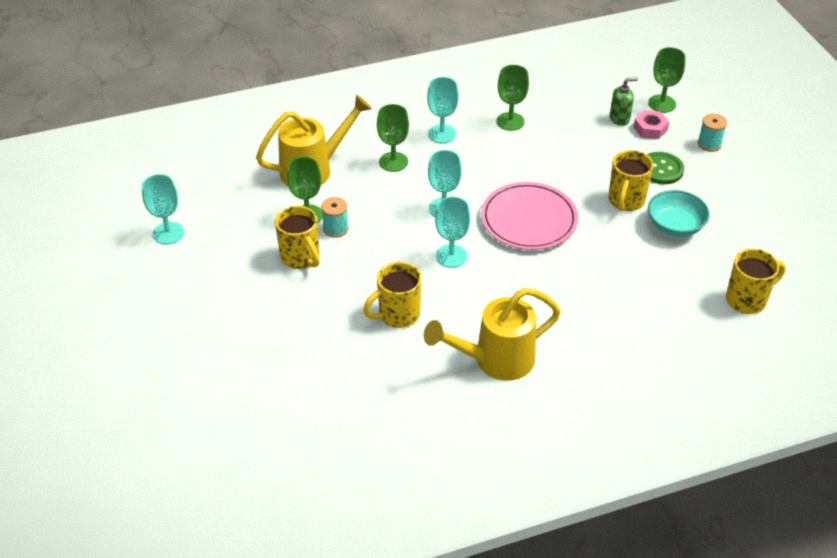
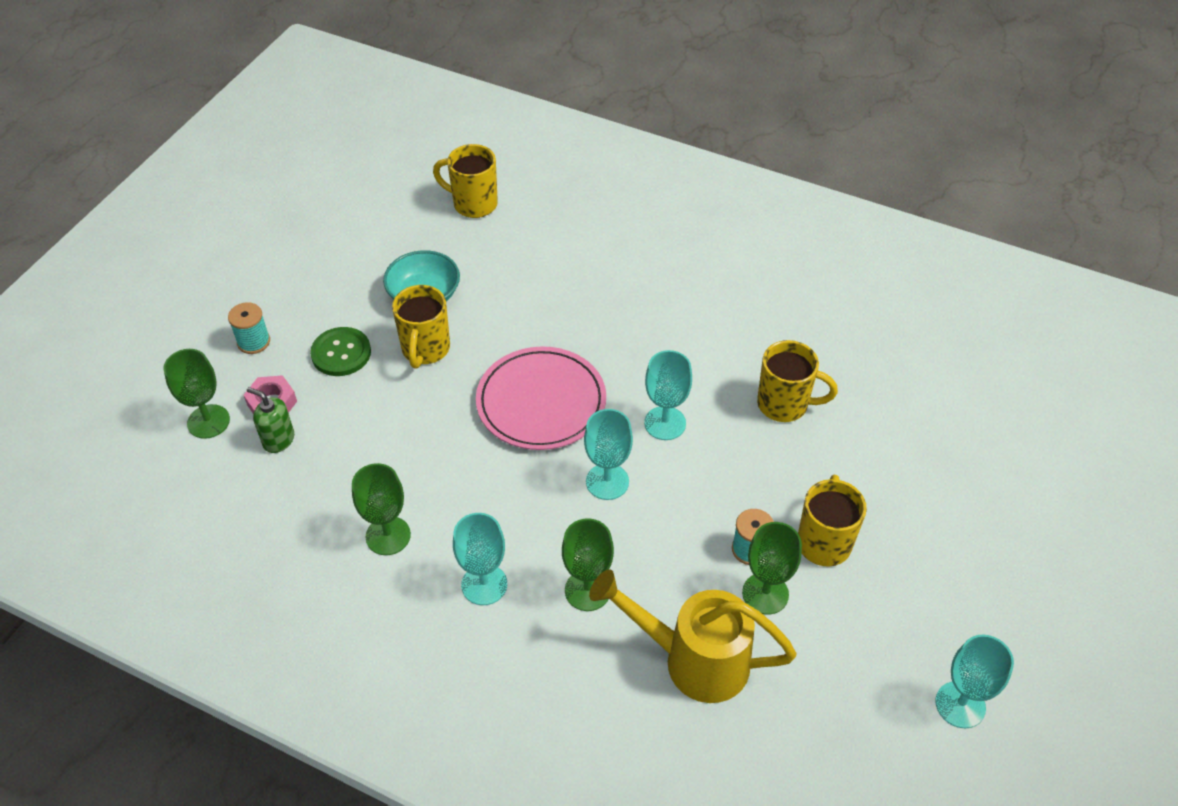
camera: 135 degrees left, 5 degrees up
(495, 360) = (742, 305): yellow watering can -> none
(626, 201) = (425, 349): yellow mug -> yellow mug turned 120 degrees clockwise

